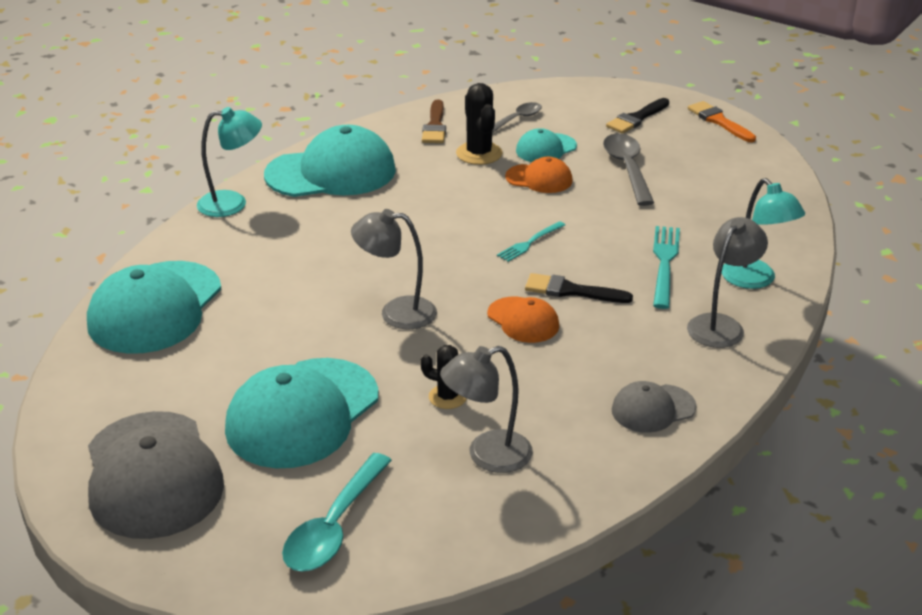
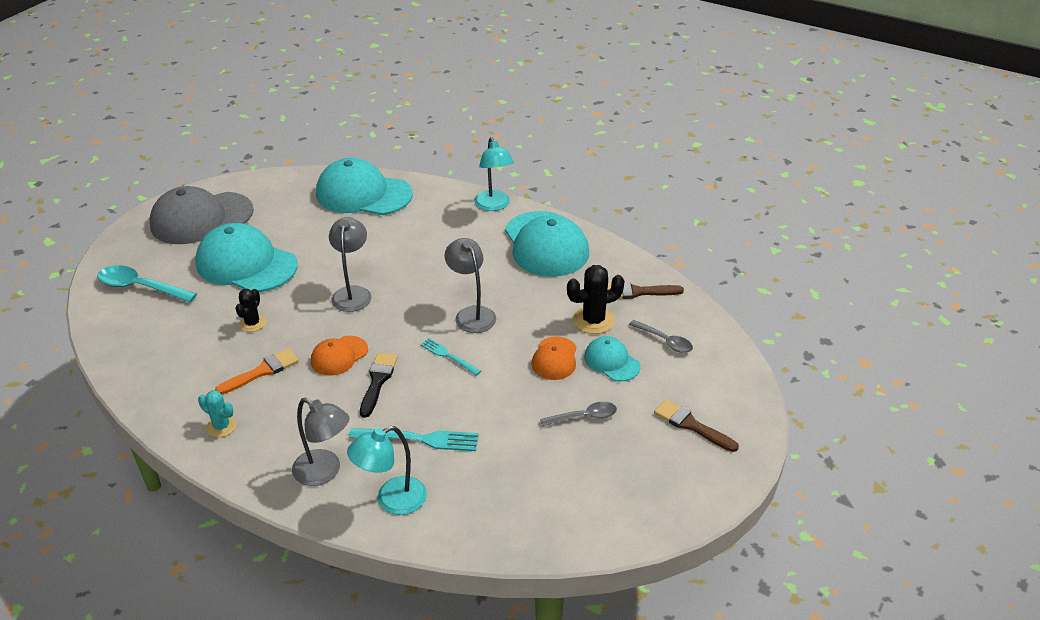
camera: 85 degrees right, 5 degrees up
(487, 455) = (188, 344): grey lamp -> grey lamp (471, 314)
(627, 168) = (584, 417): grey spoon -> grey spoon, size x0.63
(637, 118) = (691, 425): black brush -> brown brush
(653, 409) = (221, 426): grey cap -> turquoise cactus
(719, 121) = (703, 492): orange brush -> orange brush (261, 372)

